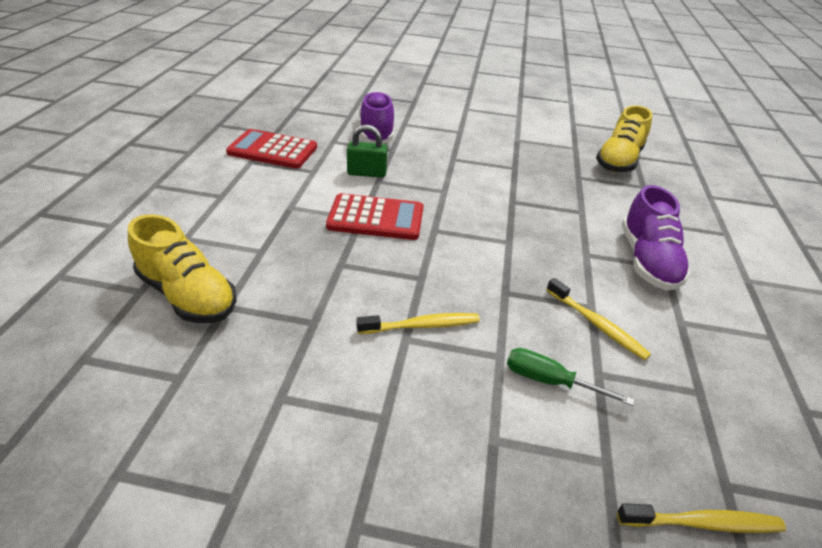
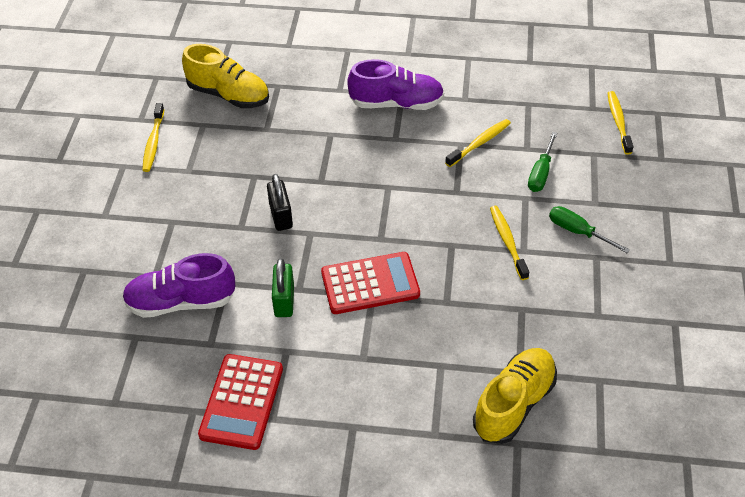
camera: 90 degrees left, 10 degrees up
(376, 218) = (370, 284): red calculator -> red calculator turned 75 degrees clockwise
(435, 404) = (577, 231): none -> green screwdriver
(465, 177) = (281, 216): none -> black padlock
(547, 127) = (153, 142): none -> yellow toothbrush

